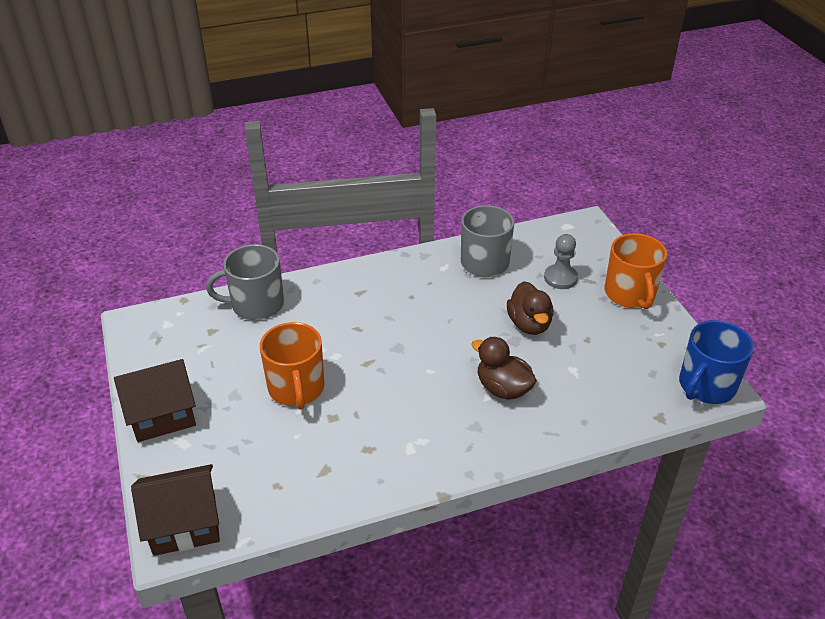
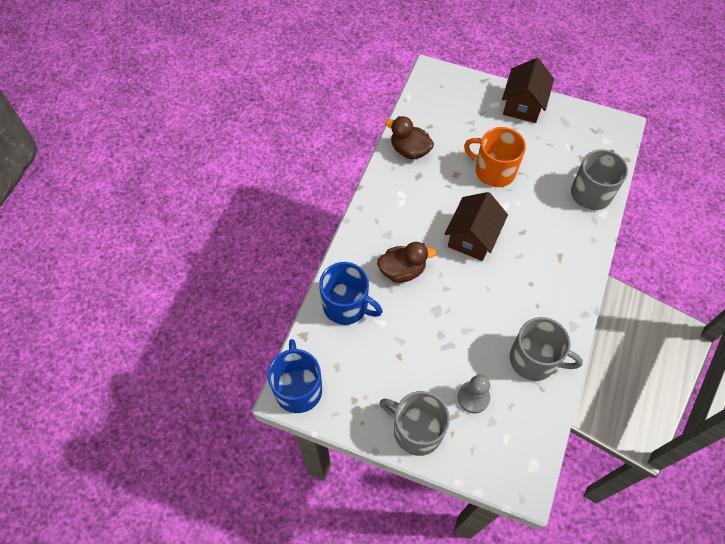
camera: 130 degrees right, 20 degrees up
(185, 524) = (438, 82): brown house -> brown house (472, 237)
(529, 324) = (443, 333): brown duck -> brown duck (409, 150)
(591, 405) = (346, 306): none -> blue mug
(630, 294) = (416, 430): orange mug -> grey mug

